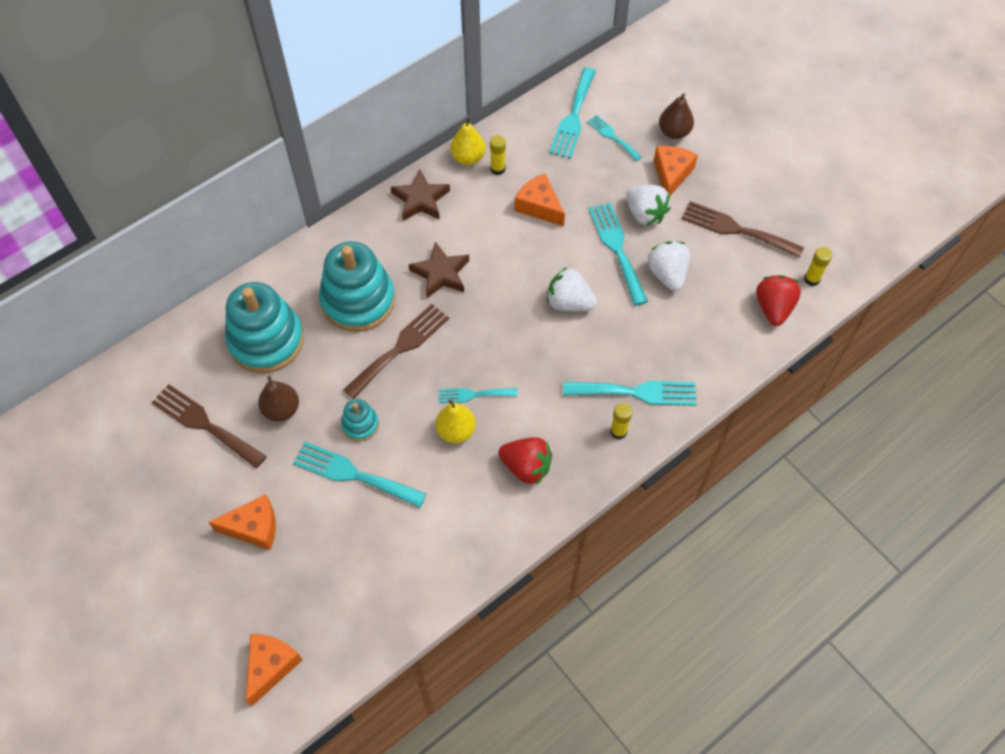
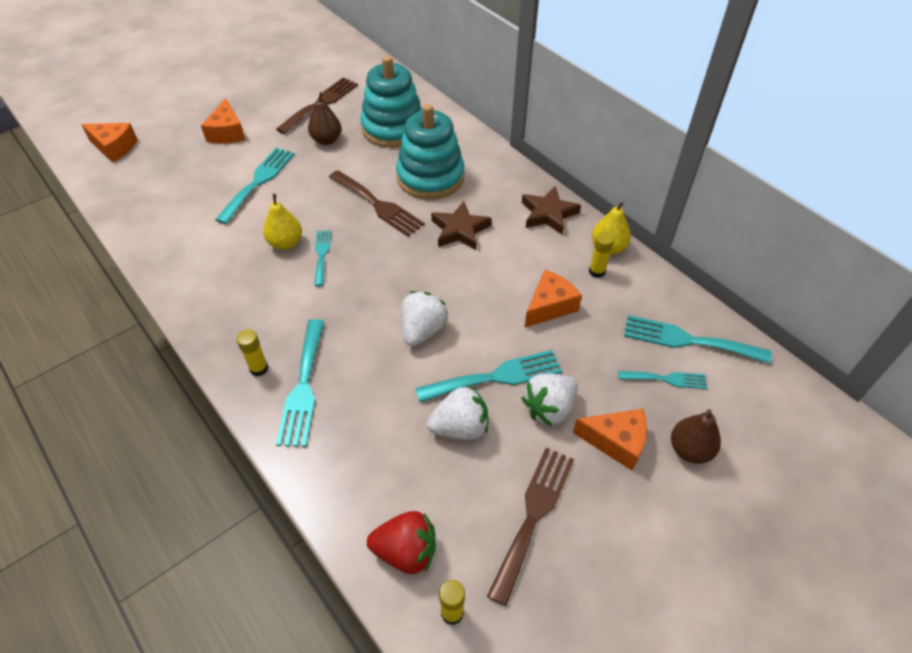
camera: 90 degrees right, 10 degrees down
(360, 425) = (304, 184): turquoise stacking toy -> none
(526, 467) = (237, 293): red strawberry -> none
(612, 136) = (666, 379): turquoise fork -> turquoise fork turned 45 degrees clockwise

